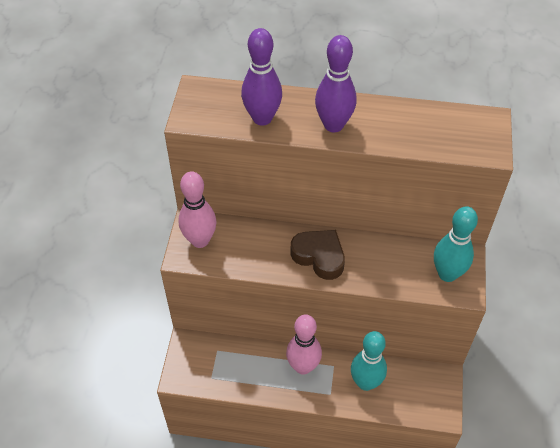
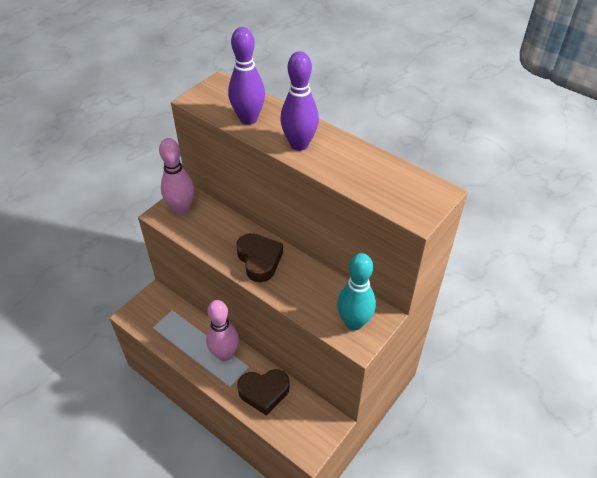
camera: 30 degrees right, 5 degrees down
(365, 382) = (264, 392): turquoise bowling pin -> brown heart

